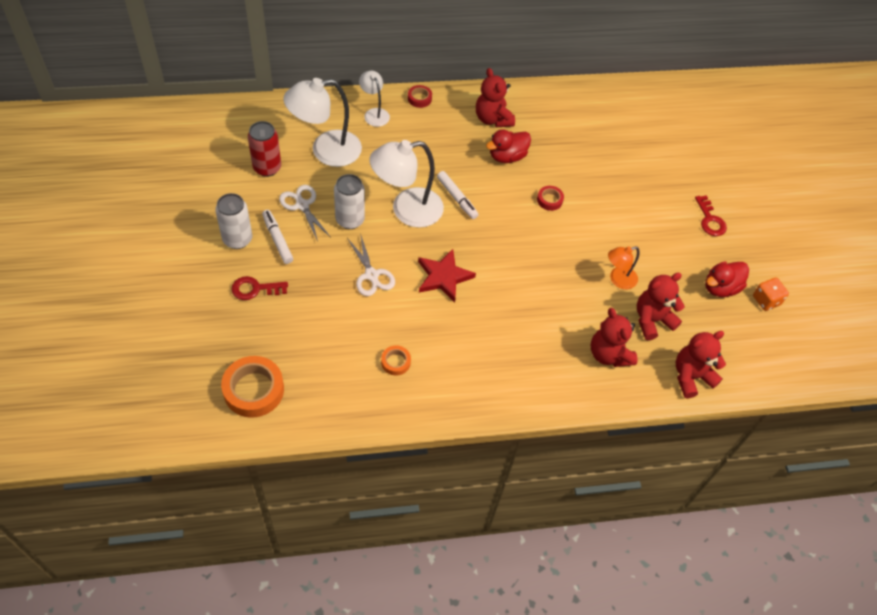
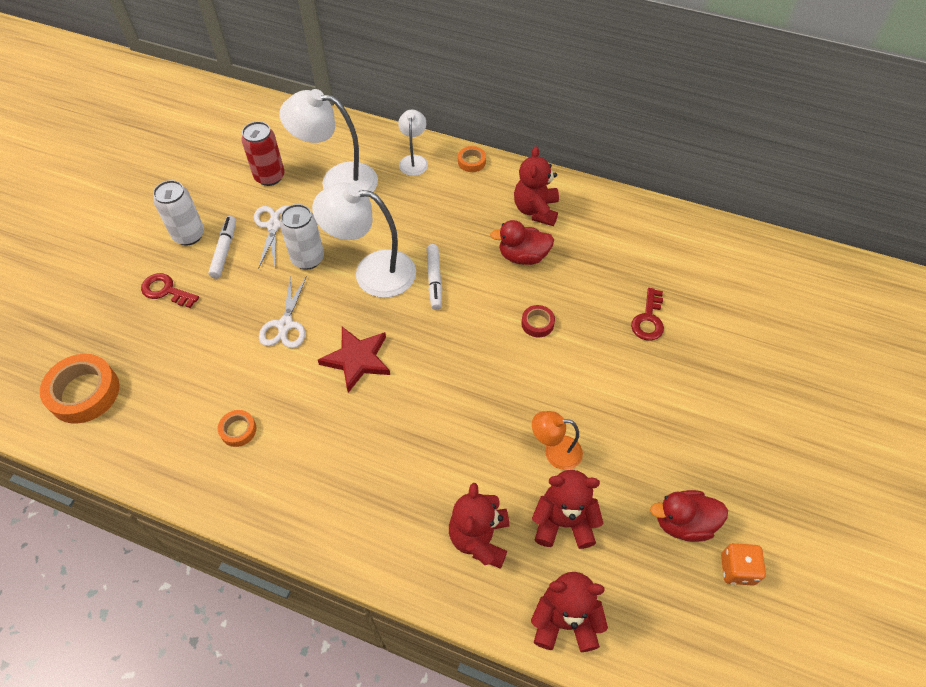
camera: 35 degrees right, 0 degrees up
(419, 98) = (471, 162): red tape -> orange tape
(710, 220) = (726, 429): red key -> red key (648, 319)

